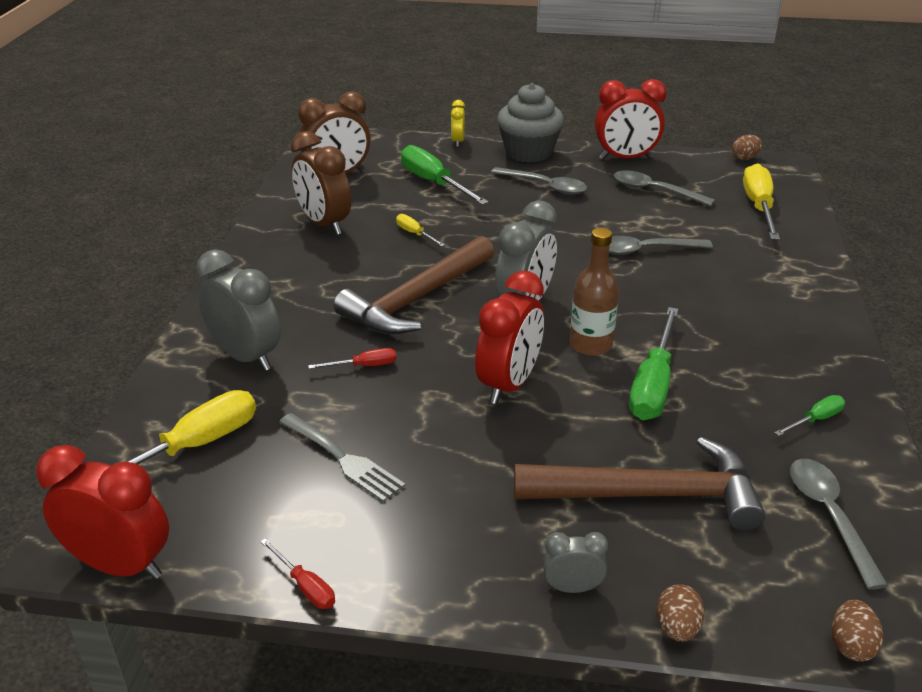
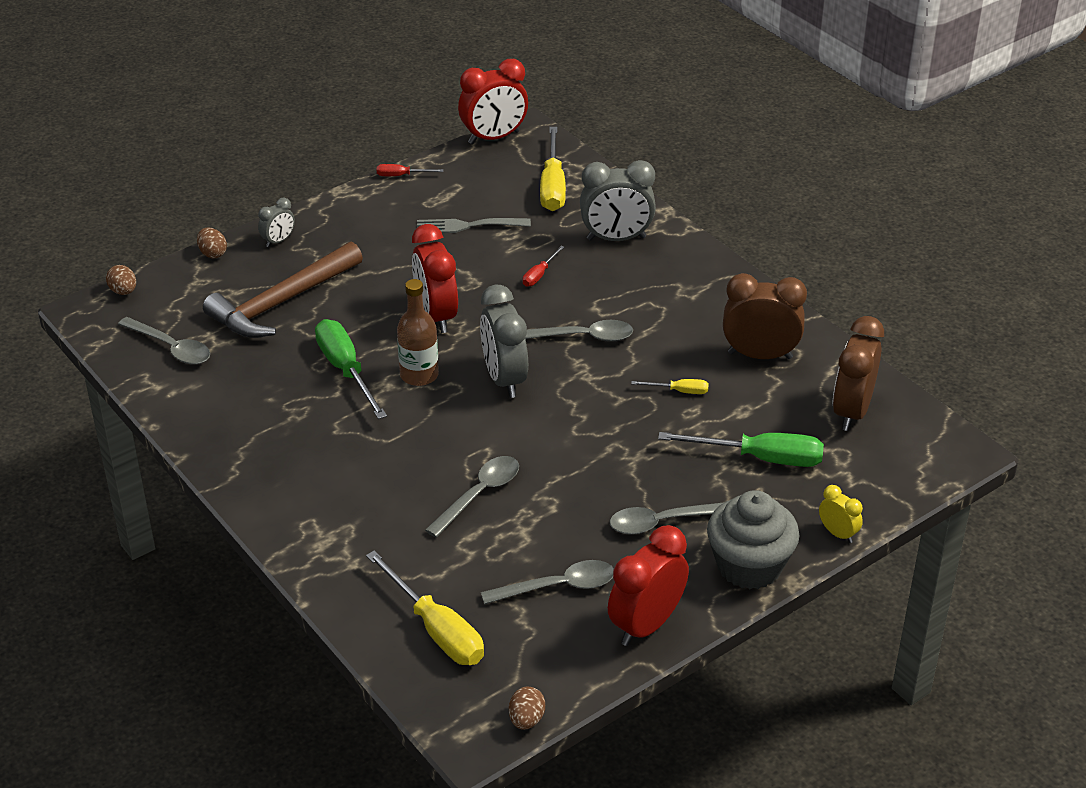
camera: 135 degrees right, 5 degrees up
(417, 299) = (583, 337): brown hammer -> grey spoon
(815, 420) = (218, 407): green screwdriver -> none

